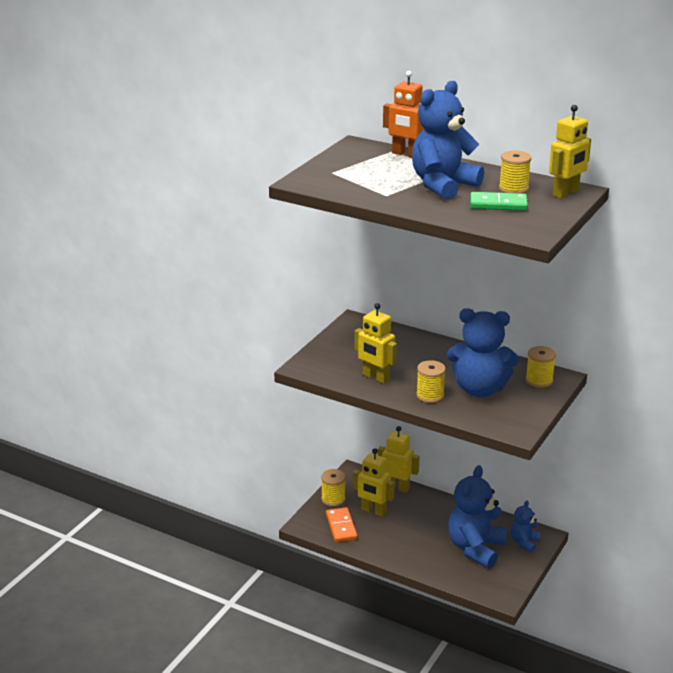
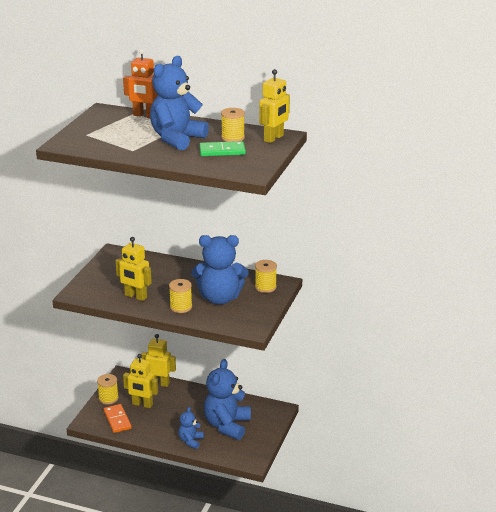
camera: 10 degrees left, 0 degrees up
(524, 542) = (265, 416): blue teddy bear -> blue teddy bear (190, 441)

